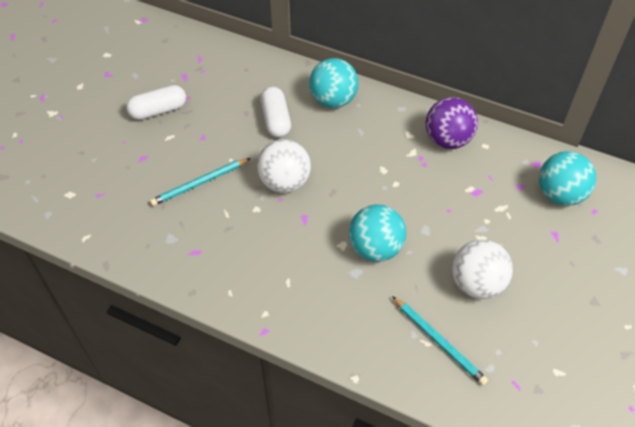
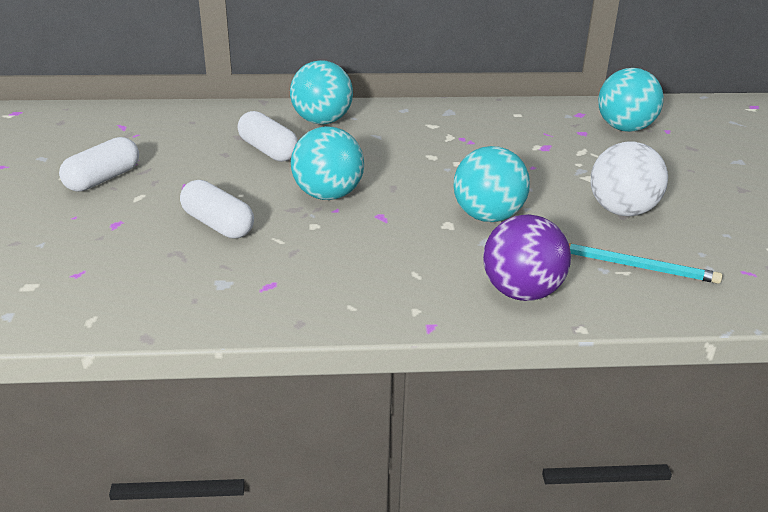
camera: 30 degrees left, 20 degrees down
(200, 183) = (218, 224): turquoise pencil -> white capsule
(284, 182) = (328, 195): white ball -> turquoise ball
(447, 140) = (476, 119): purple ball -> purple ball (522, 292)

